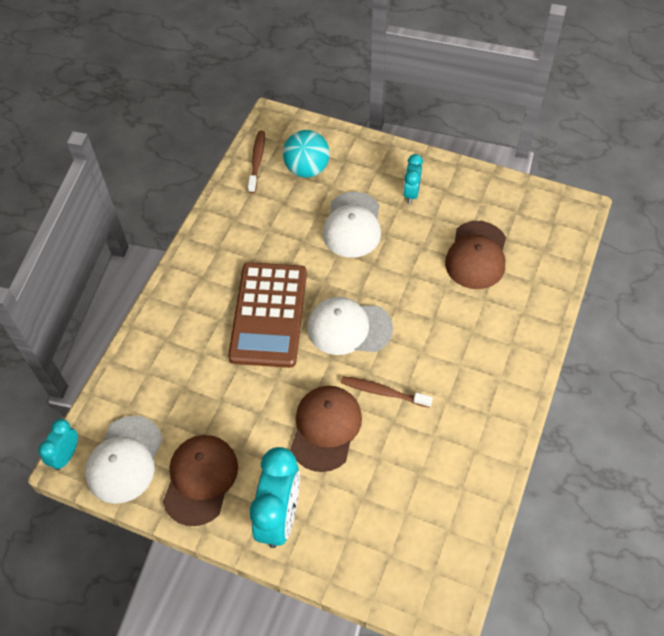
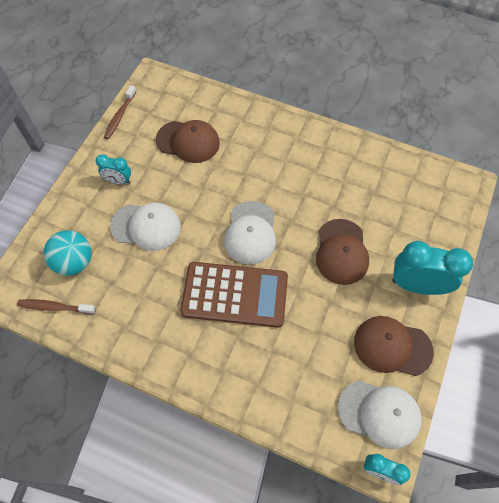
camera: 90 degrees left, 5 degrees up
(326, 428) = (341, 252): brown cap -> brown cap turned 105 degrees counterclockwise
(383, 392) = (309, 211): brown toothbrush -> brown toothbrush (120, 116)

